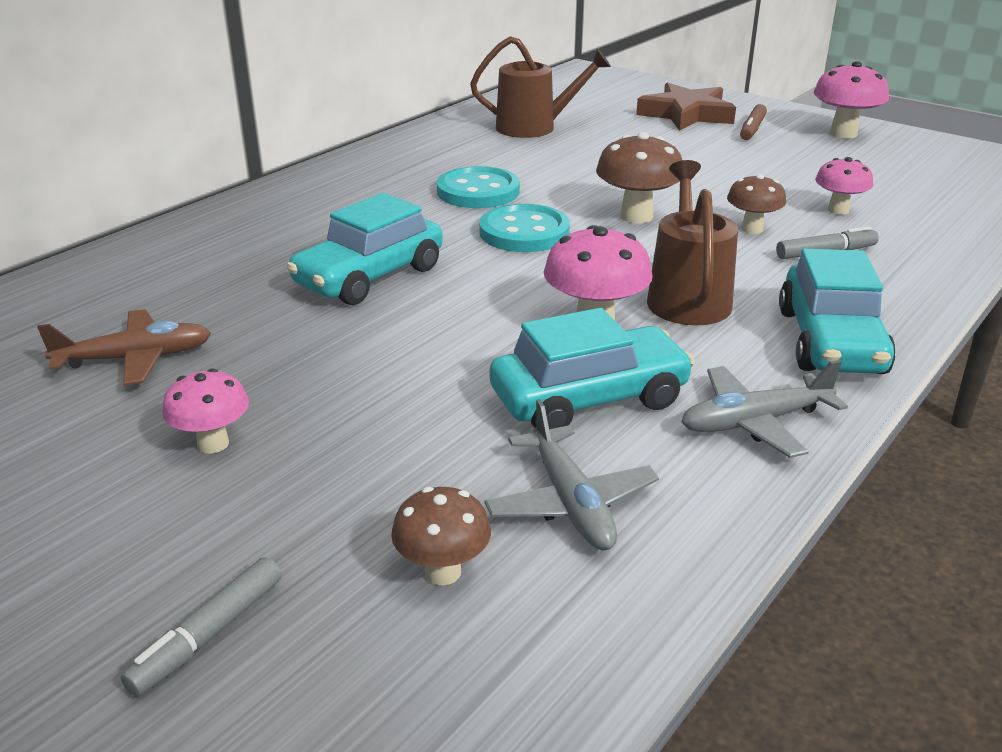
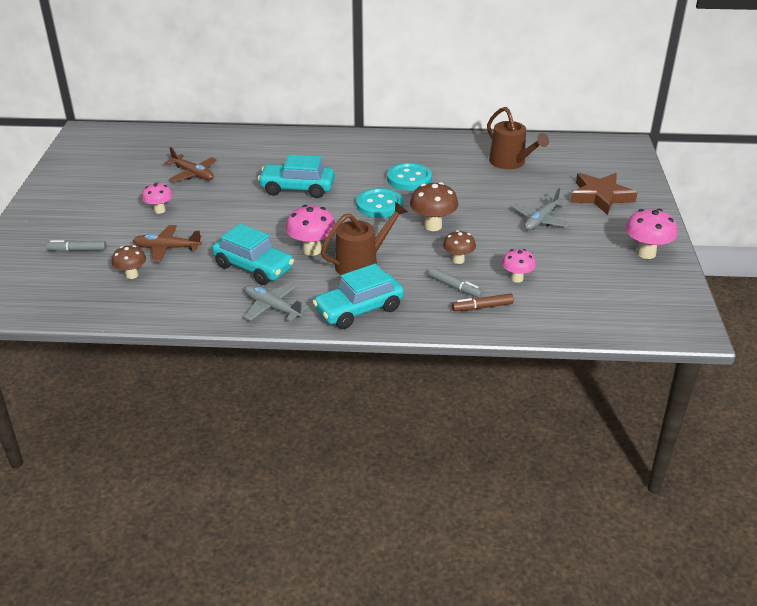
camera: 55 degrees right, 5 degrees up
(388, 482) = (167, 248): none -> brown plane
(571, 503) = (185, 285): grey plane -> grey plane (541, 220)
(752, 129) = (606, 223): brown marker -> brown marker (482, 307)

